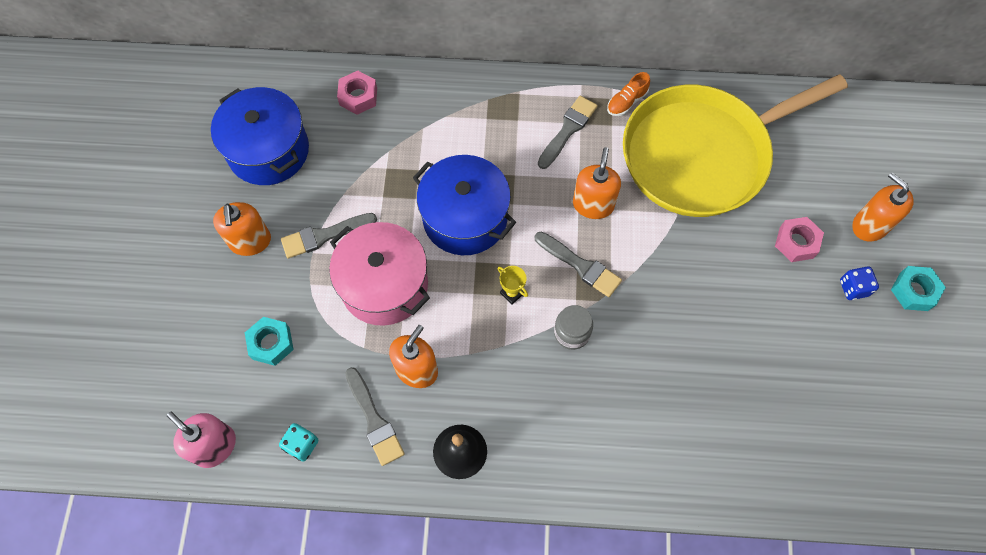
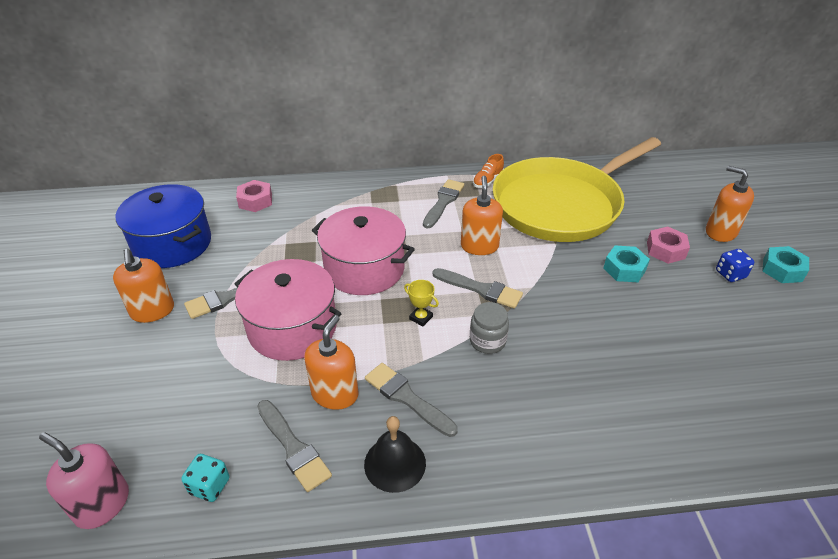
camera: 10 degrees left, 25 degrees down
(271, 343) = (173, 393): turquoise nut -> turquoise nut (624, 269)
(465, 218) = (364, 269): blue pot -> pink pot
(482, 385) = (407, 398): none -> grey brush

